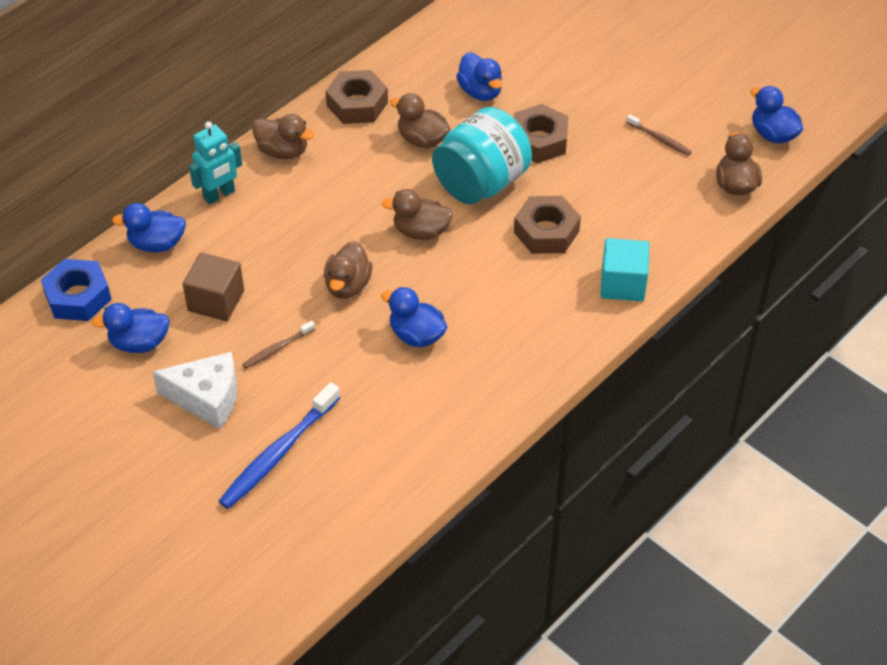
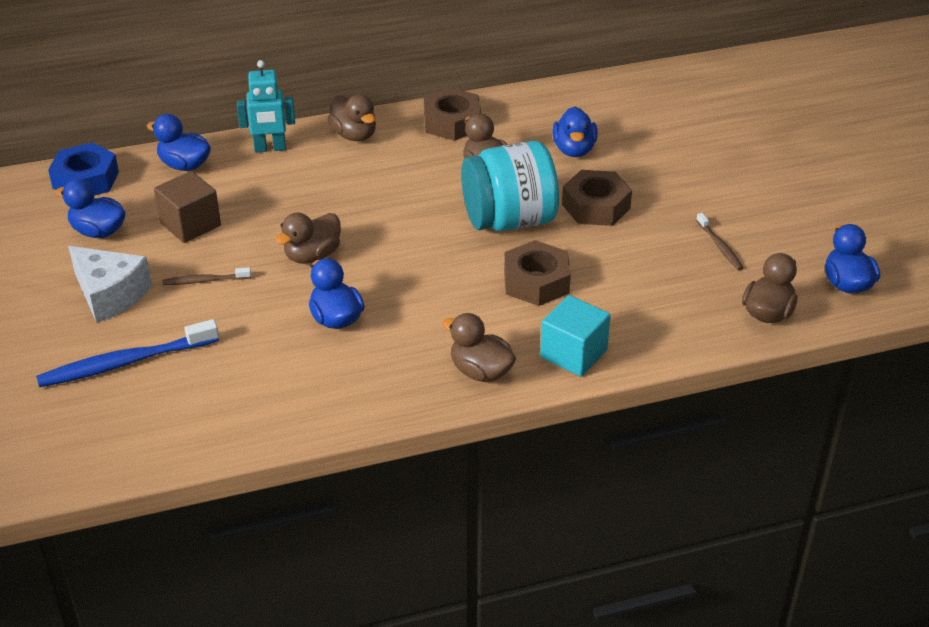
camera: 30 degrees right, 10 degrees down
(421, 231) = (417, 238): brown duck -> brown duck (480, 371)

